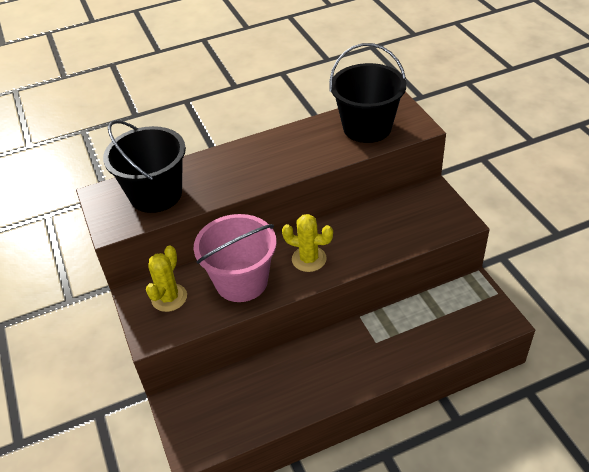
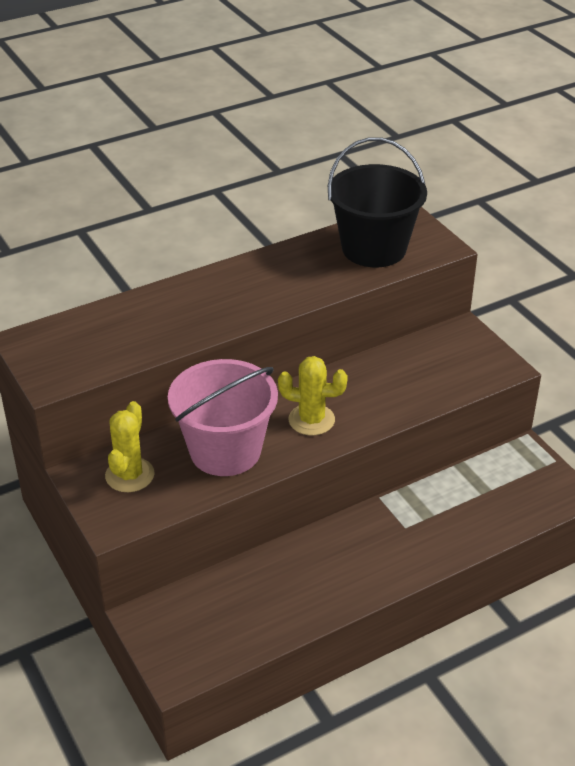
camera: 10 degrees left, 5 degrees down
(156, 194) = (104, 338): black bucket -> none

